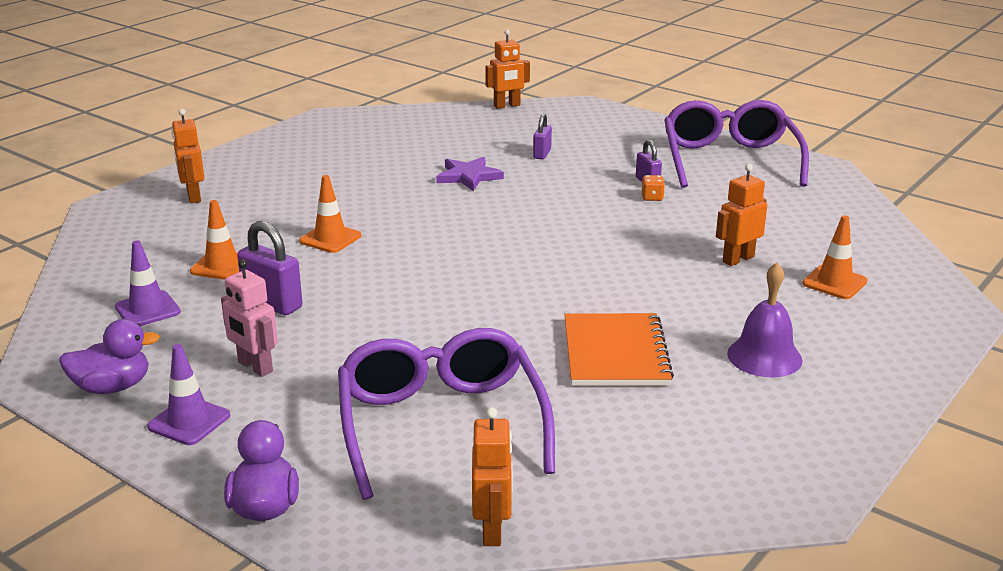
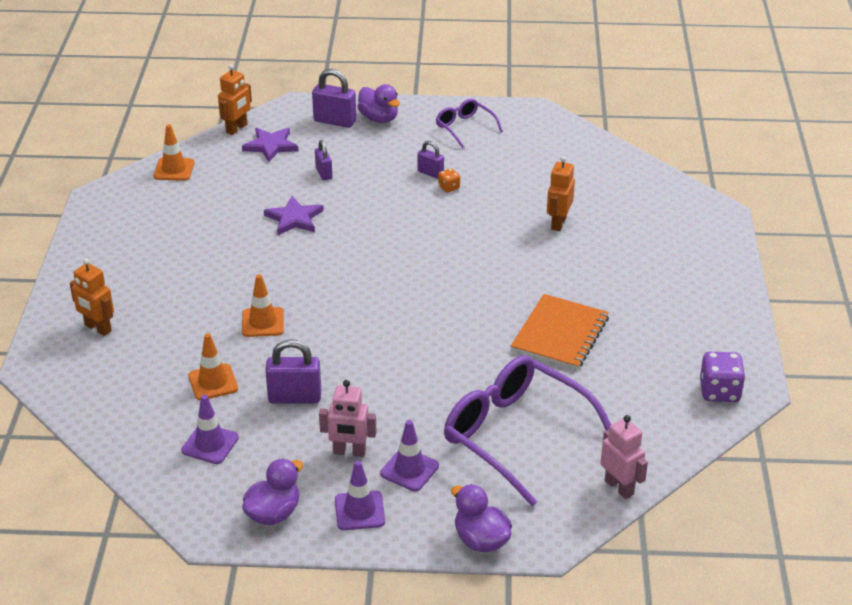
camera: 35 degrees left, 10 degrees up
(288, 407) = (409, 470): none -> purple traffic cone
(492, 530) = (619, 487): orange robot -> pink robot
(520, 124) = (270, 146): none -> purple star
(603, 123) = (335, 121): none -> purple padlock
(615, 353) = (560, 334): orange notebook -> orange notebook turned 60 degrees clockwise
(649, 132) = (379, 119): none -> purple duck
(729, 160) = (464, 127): purple glasses -> purple glasses, size x0.50
(751, 486) = (719, 391): none -> purple dice
(764, 356) = (645, 297): purple bell -> none
(834, 282) = (632, 219): orange traffic cone -> orange traffic cone (174, 169)

